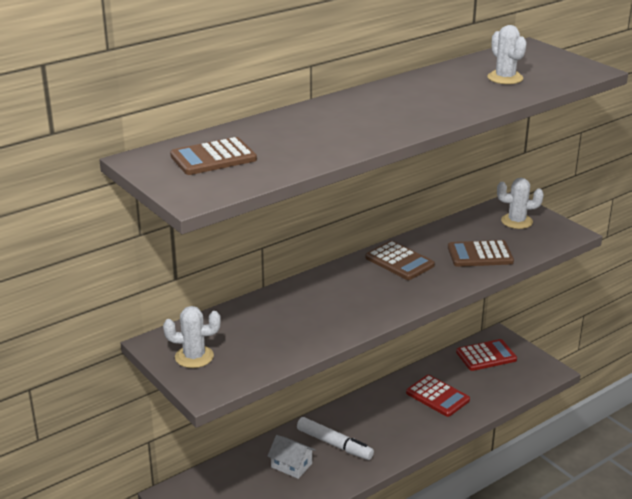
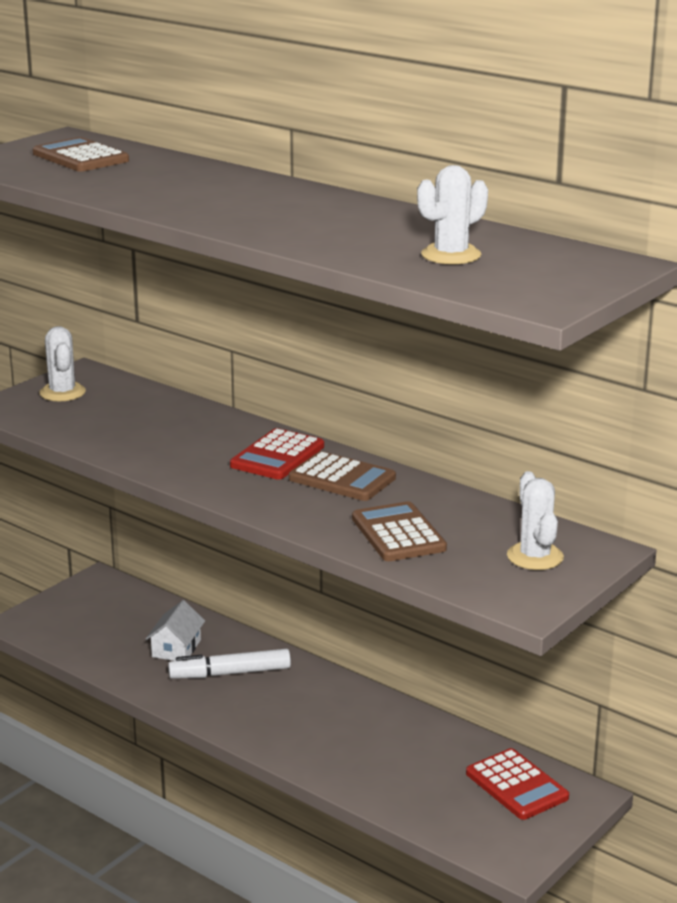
camera: 75 degrees right, 5 degrees down
(334, 444) = (230, 673): white marker -> white marker turned 60 degrees clockwise
(399, 261) = (342, 478): brown calculator -> brown calculator turned 90 degrees counterclockwise
(437, 396) = (378, 747): red calculator -> red calculator (277, 456)

